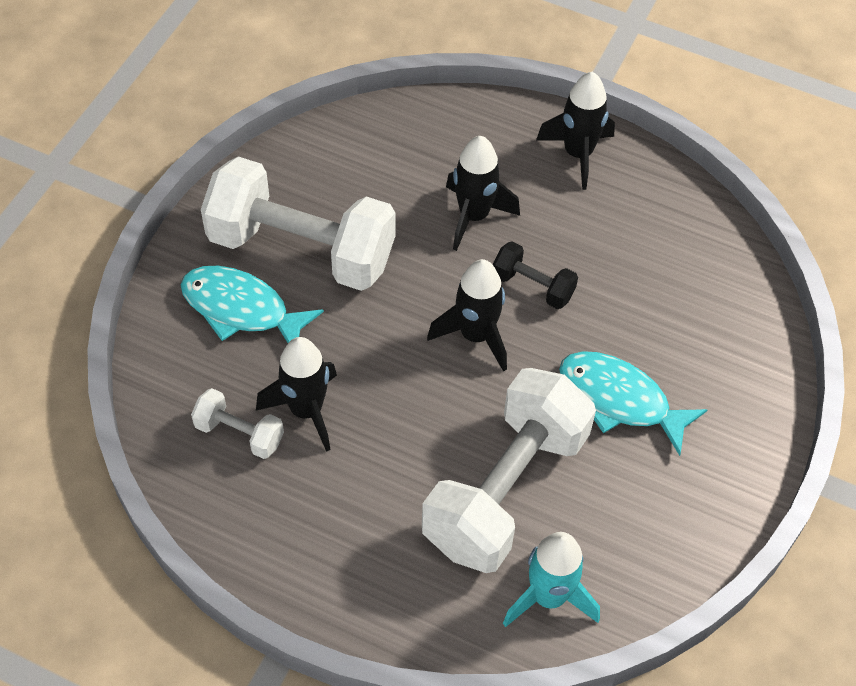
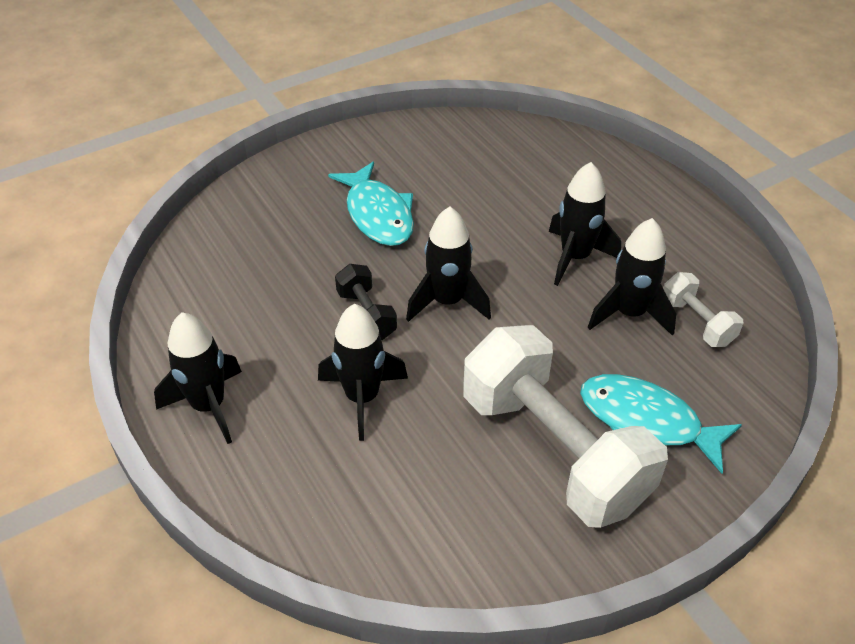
camera: 145 degrees left, 10 degrees down
(241, 309) = (646, 421): turquoise fish -> turquoise fish turned 150 degrees clockwise
(393, 452) = (575, 257): none -> black rocket
(505, 490) = (508, 203): white dumbbell -> none
(548, 597) = (526, 145): turquoise rocket -> none

